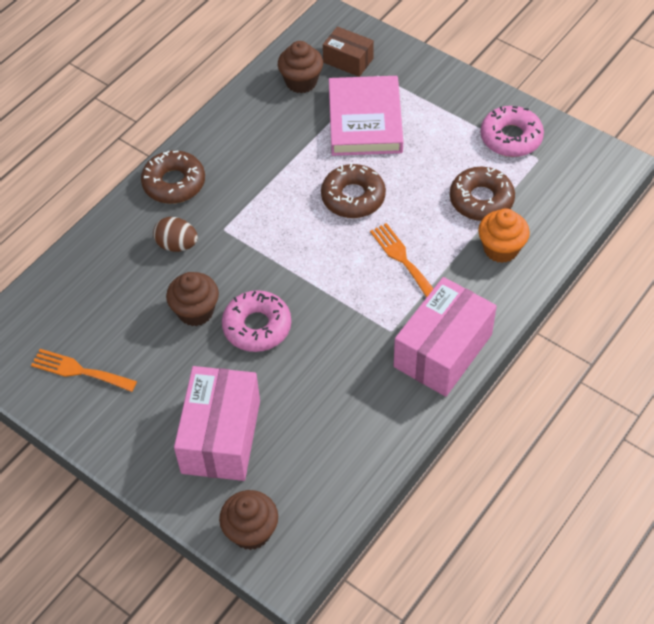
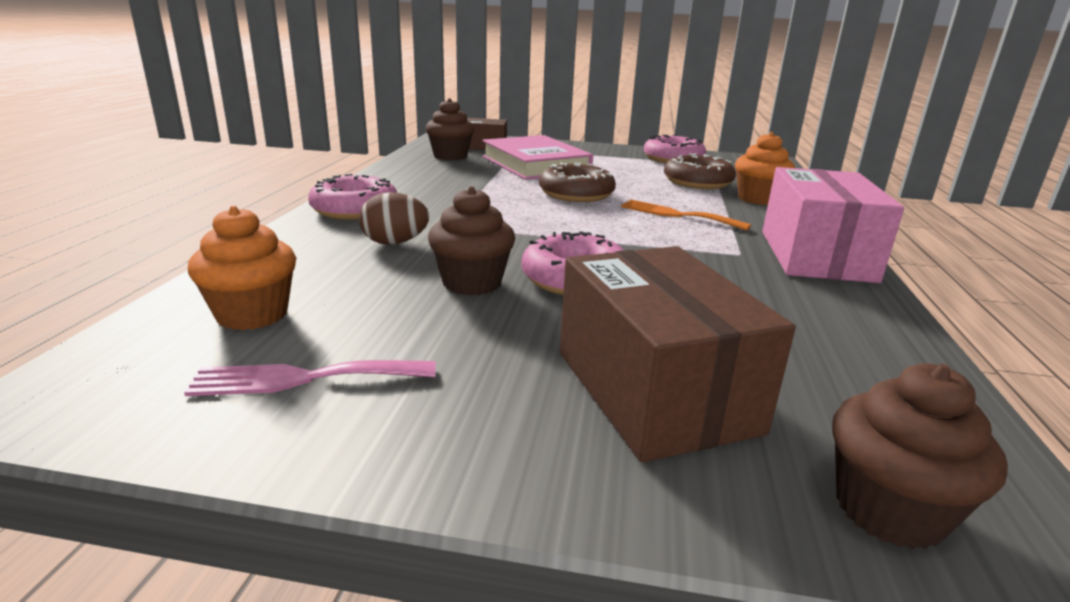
camera: 30 degrees left, 30 degrees down
(73, 307) = (252, 314): none -> orange cupcake
(79, 371) = (304, 378): orange fork -> pink fork
(174, 183) = (355, 209): brown donut -> pink donut
(221, 436) = (654, 390): pink box -> brown box

